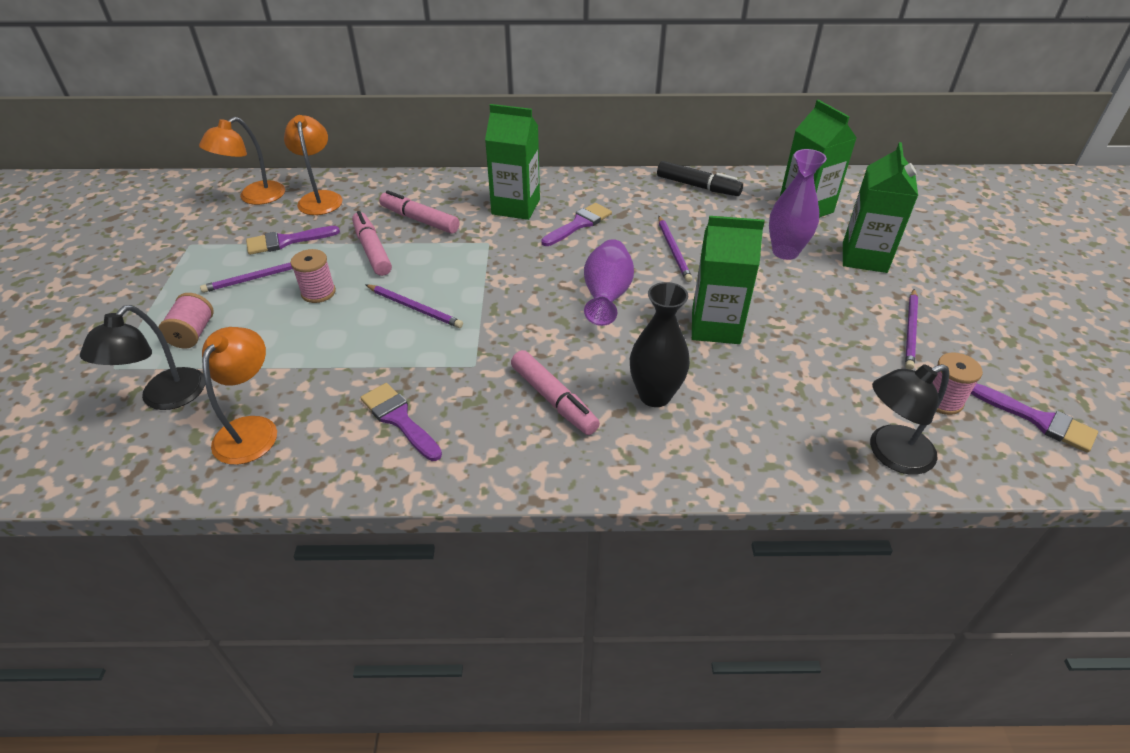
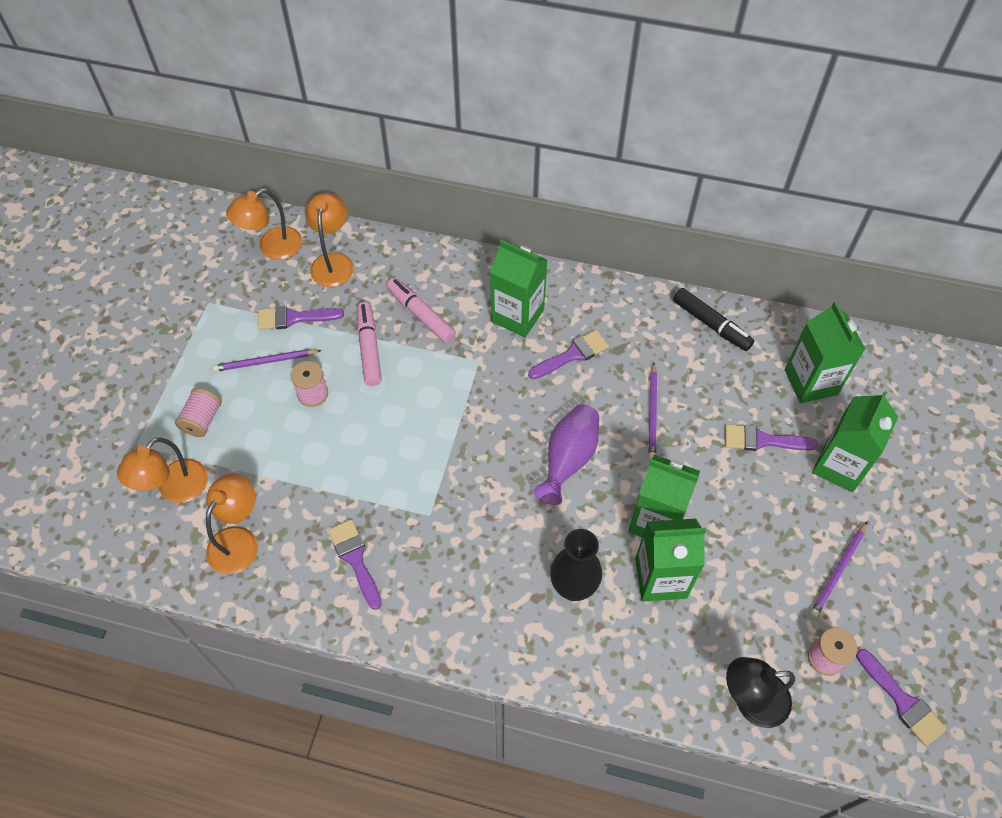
camera: 15 degrees right, 15 degrees up
(165, 398) = (175, 489): black lamp -> orange lamp
(415, 308) = (393, 433): purple pencil -> none
(553, 400) = (486, 570): pink marker -> none
(742, 370) = (661, 578): none -> green carton
(785, 252) = (762, 440): purple vase -> purple brush

